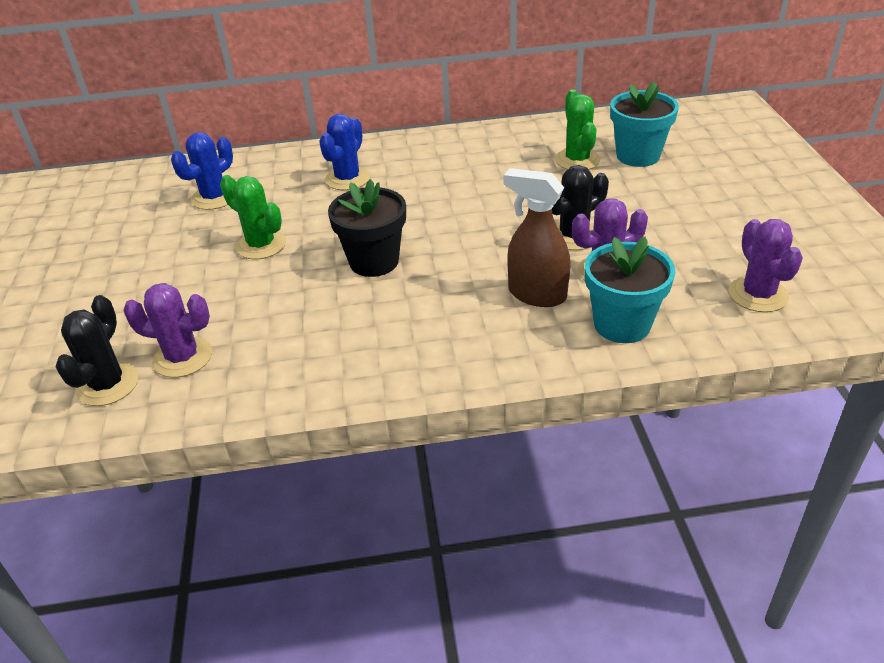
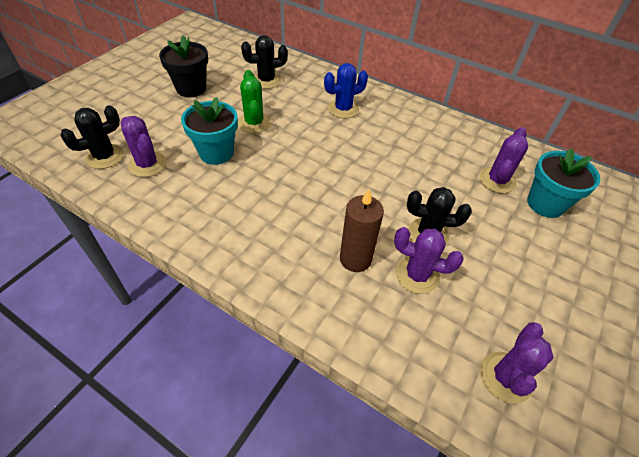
camera: 35 degrees right, 10 degrees up
(214, 198) = (266, 80): blue cactus -> black cactus
(374, 261) = (294, 171): black flower pot -> black flower pot (191, 88)
(536, 294) = (355, 259): brown spray bottle -> brown candle
(577, 160) = (497, 180): green cactus -> purple cactus
(622, 324) = (381, 322): turquoise flower pot -> turquoise flower pot (216, 153)

